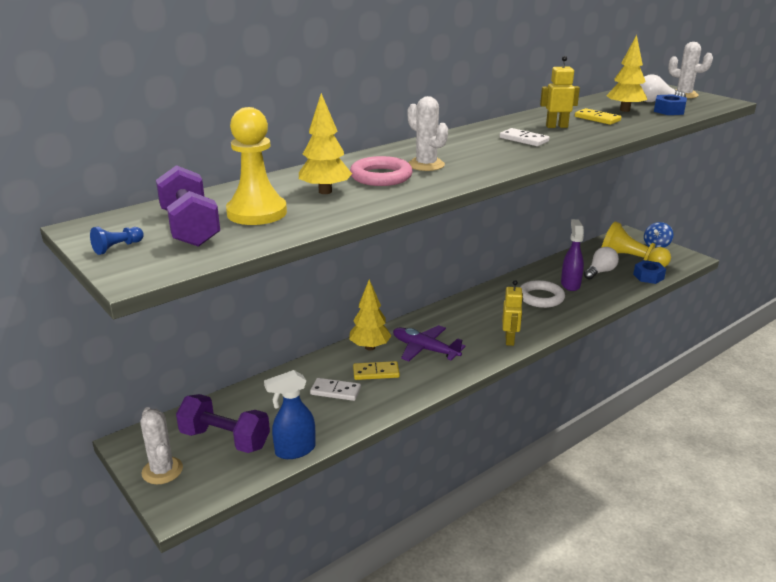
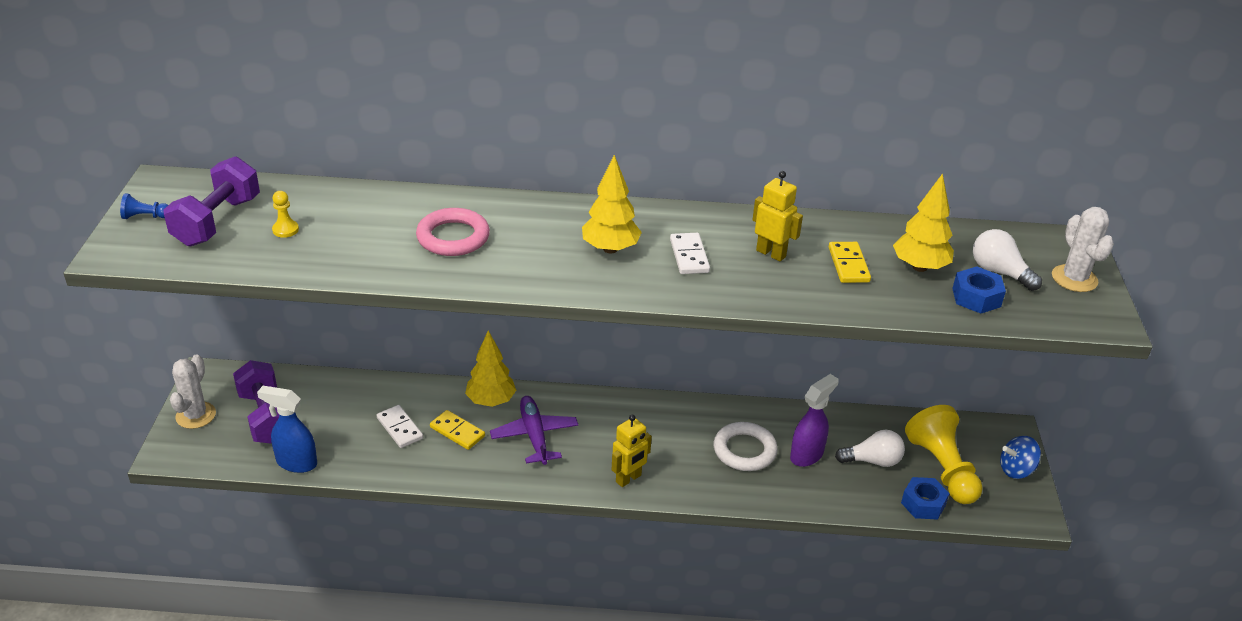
camera: 40 degrees right, 10 degrees up
(257, 213) = (285, 230): yellow pawn -> yellow pawn, size x0.42
(325, 191) = (375, 232): yellow tree -> yellow tree (610, 249)
(426, 165) = (520, 243): white cactus -> none

